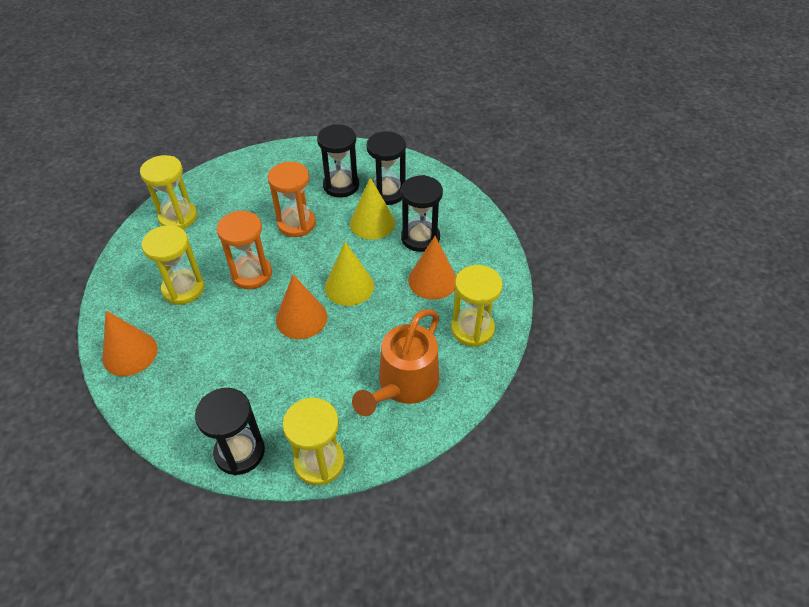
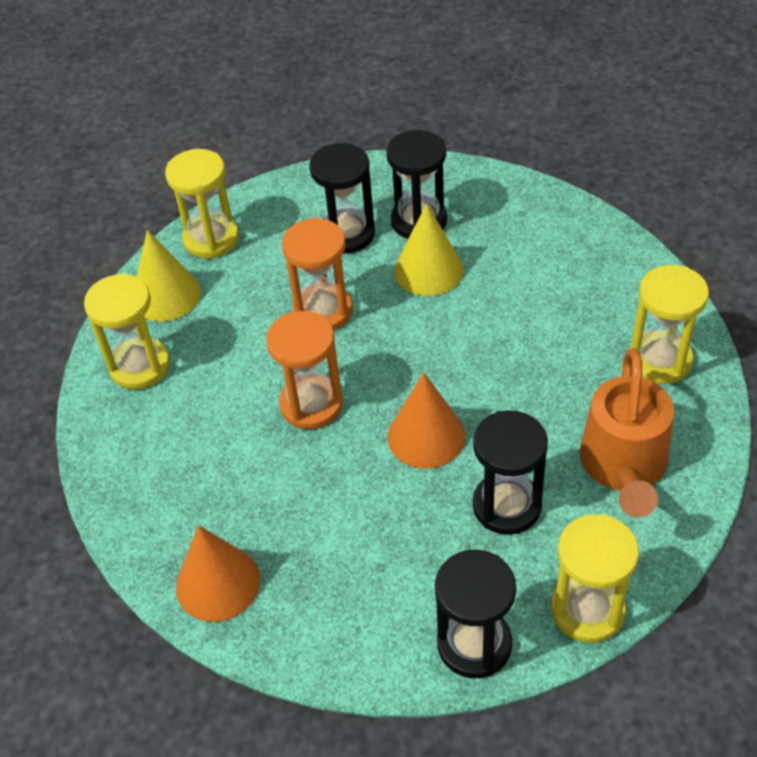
camera: 20 degrees left, 0 degrees up
(183, 289) = (227, 463): yellow hourglass -> yellow hourglass (211, 239)
(349, 286) = (460, 368): yellow cone -> yellow cone (166, 295)
(420, 238) = (508, 267): black hourglass -> black hourglass (507, 506)
(432, 280) = (564, 317): orange cone -> none

